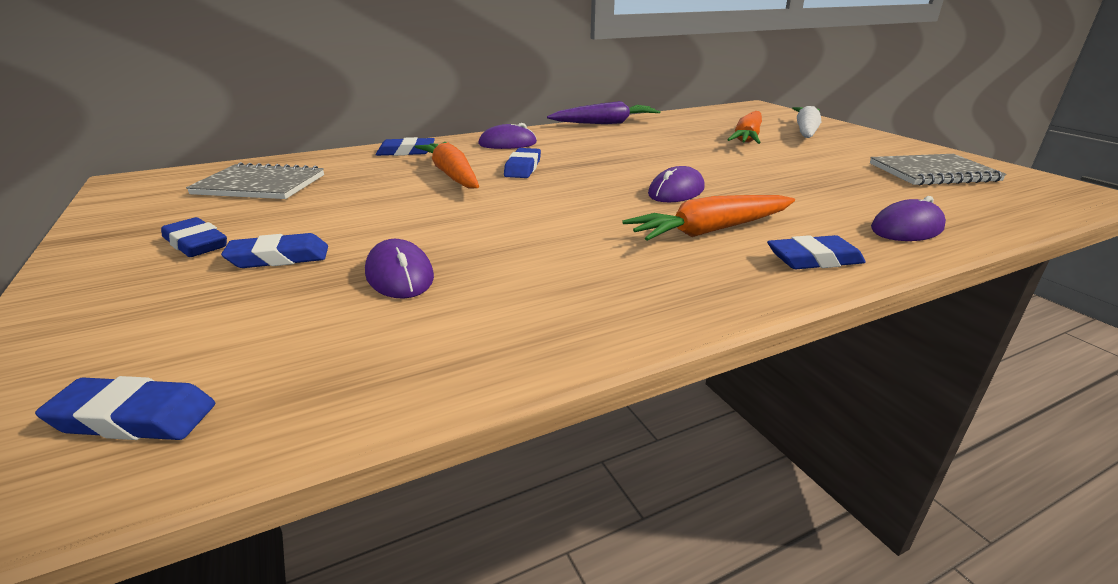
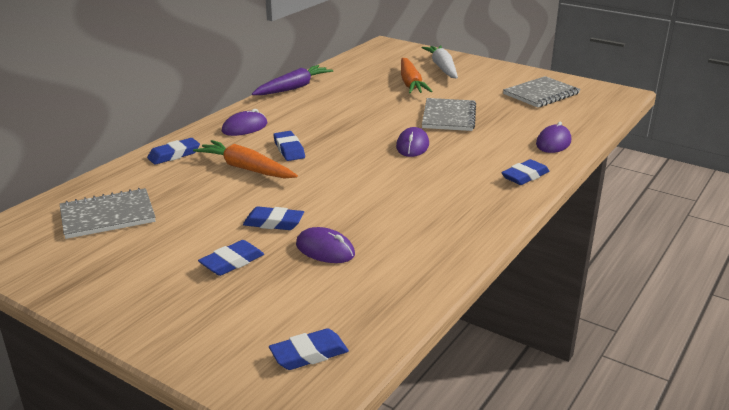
camera: 30 degrees left, 0 degrees up
(196, 244) = (155, 271): blue eraser -> blue eraser (273, 223)
(710, 230) = (459, 171): orange carrot -> none
(762, 173) = (448, 116): none -> grey notebook

